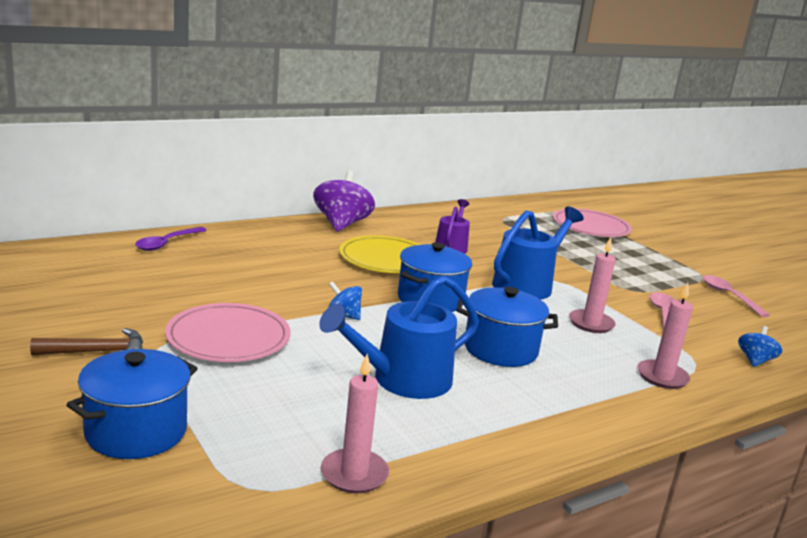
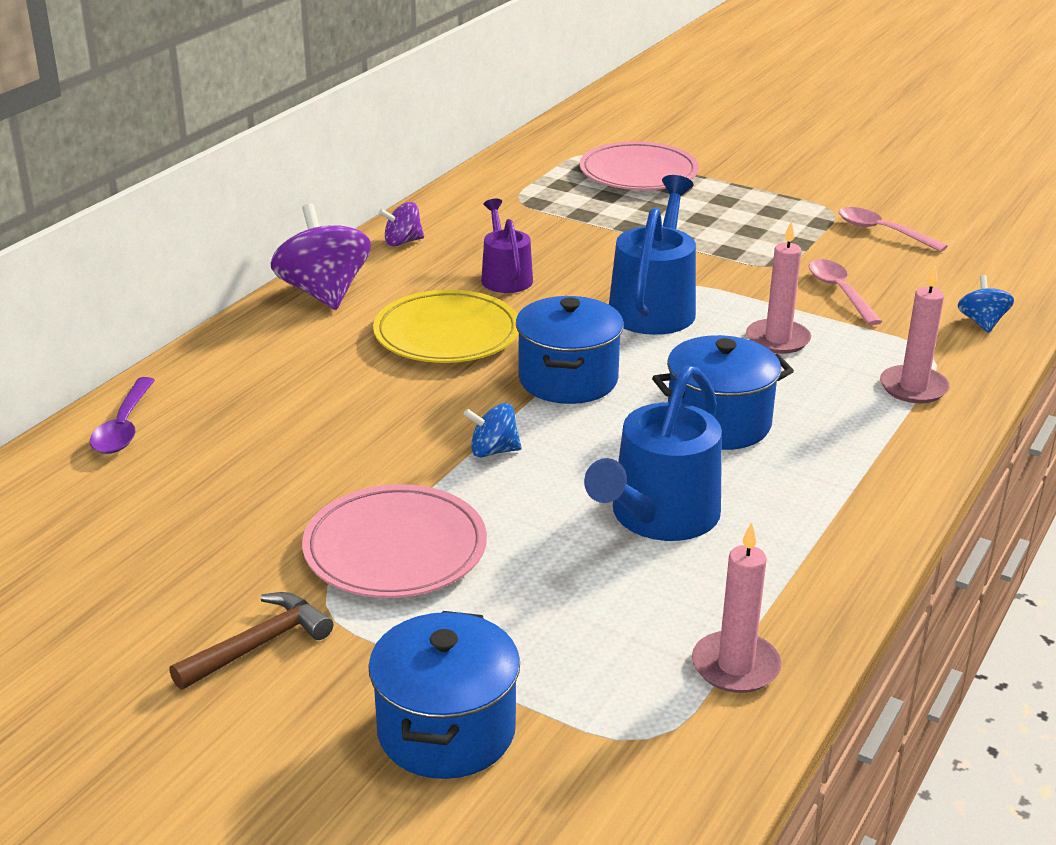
camera: 25 degrees left, 10 degrees up
(412, 217) = (402, 242): none -> purple spinning top

